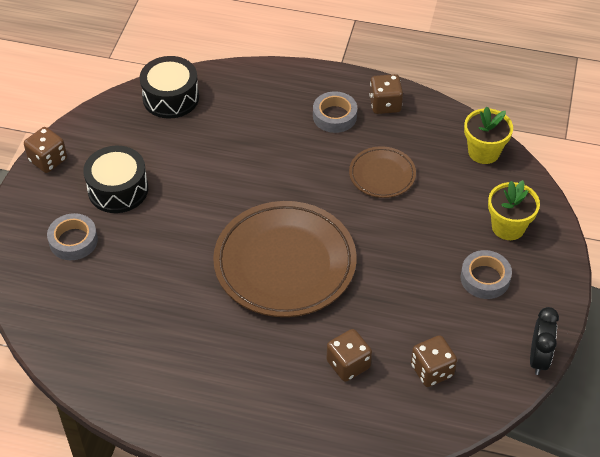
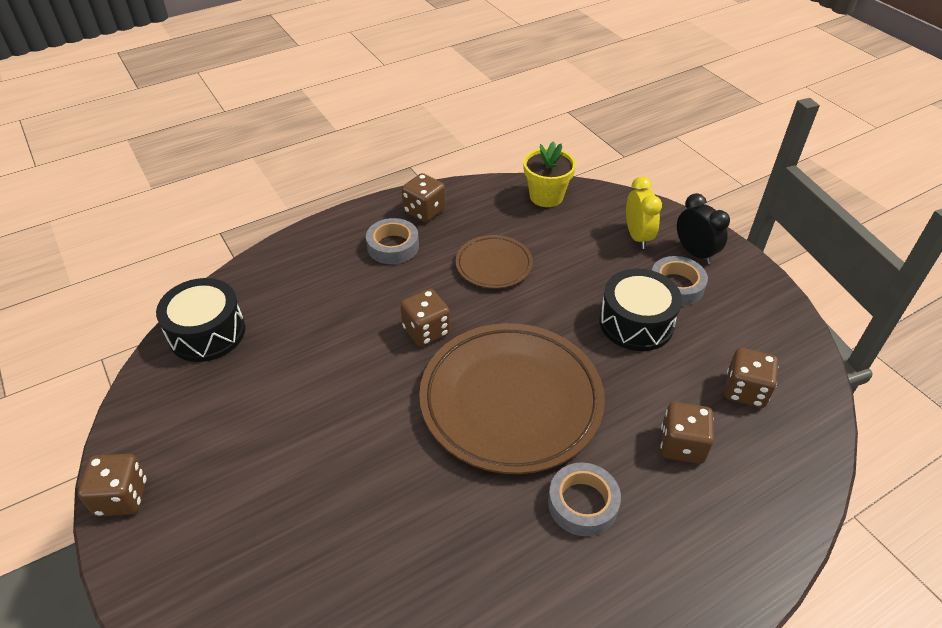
camera: 45 degrees left, 5 degrees down
(73, 241) = (257, 563): grey tape -> grey tape (582, 503)
(118, 189) = (250, 464): black drum -> black drum (636, 323)
(288, 186) = (426, 331): none -> brown dice
(508, 227) = (637, 237): yellow flower pot -> yellow clock
(538, 358) = (793, 315): black clock -> black clock (695, 253)

